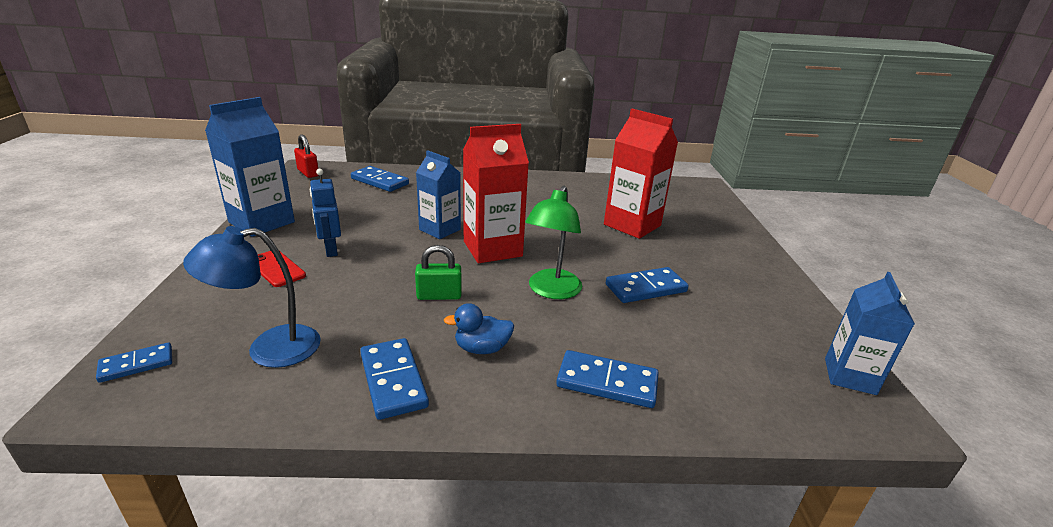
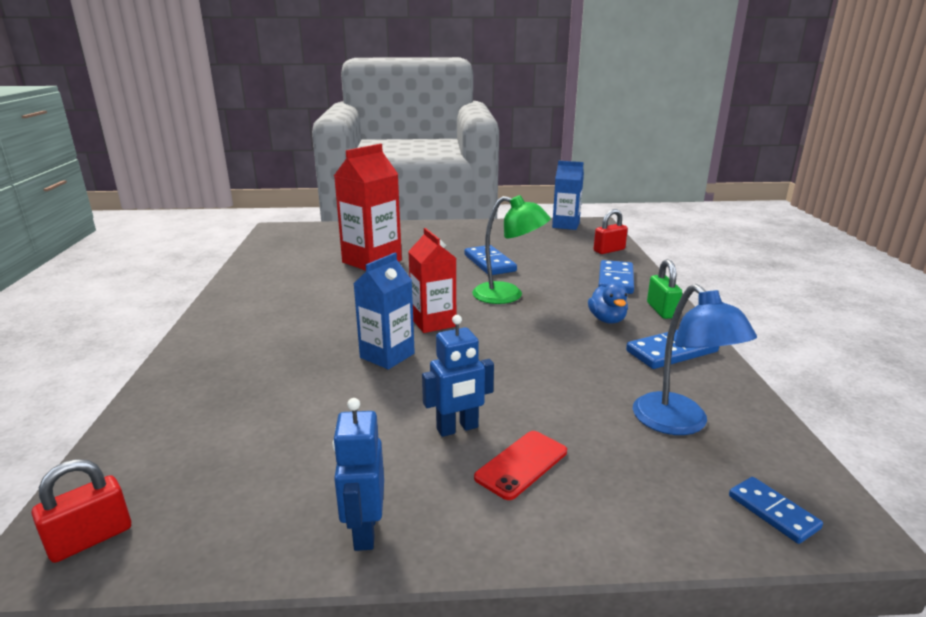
camera: 90 degrees left, 5 degrees down
(261, 222) = (364, 531): blue carton -> blue robot
(379, 181) = (190, 428): blue domino -> none
(439, 295) = (538, 343): green padlock -> green padlock (661, 310)
(492, 249) = (433, 322): red carton -> red carton, size x0.66
(737, 403) = (609, 250): none -> red padlock

